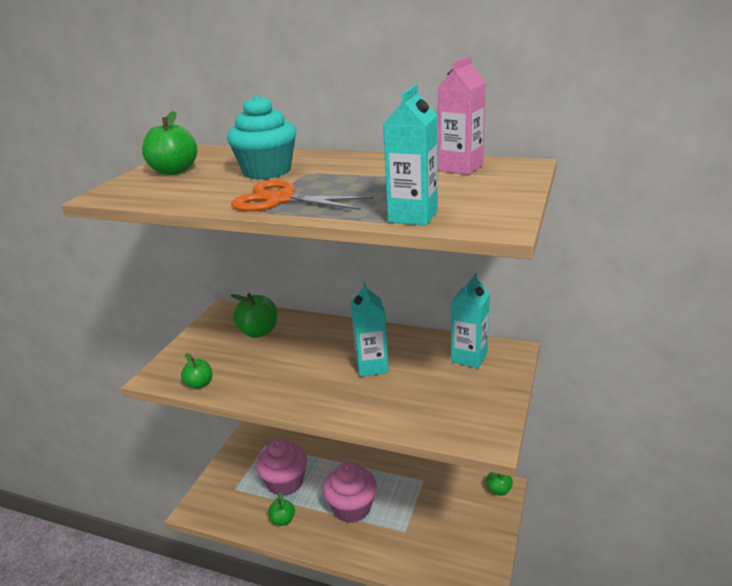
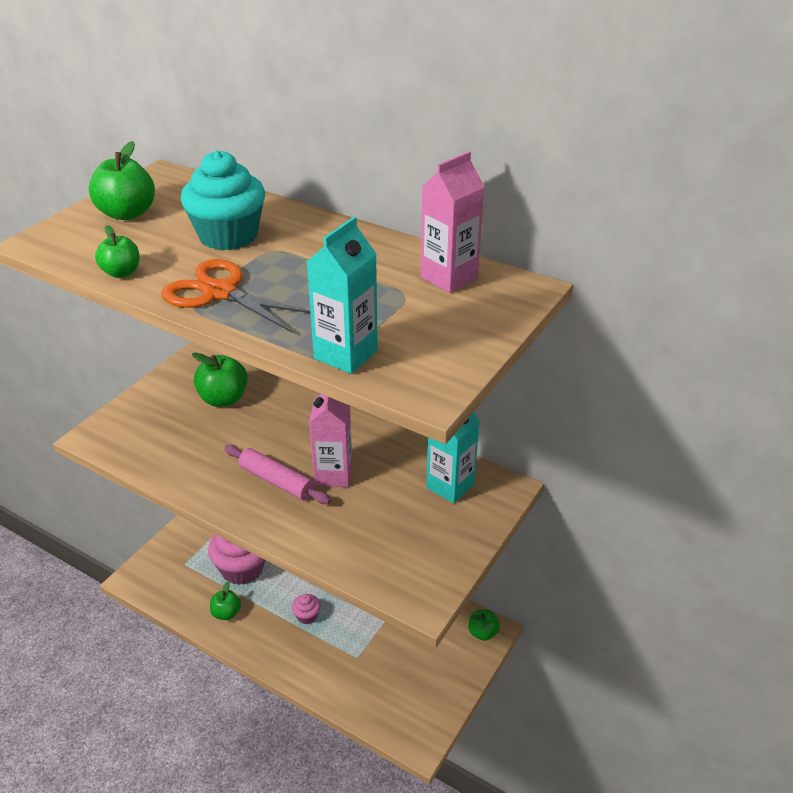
camera: 10 degrees right, 10 degrees up
(199, 384) = (136, 457): green apple -> green apple (121, 272)
(327, 379) = (276, 481): none -> pink rolling pin
(352, 508) = (307, 616): pink cupcake -> pink cupcake, size x0.46
(371, 366) = (333, 474): turquoise carton -> pink carton

